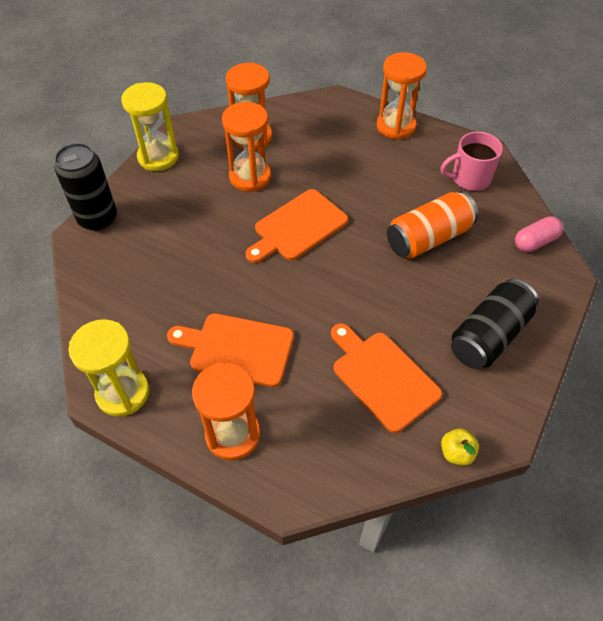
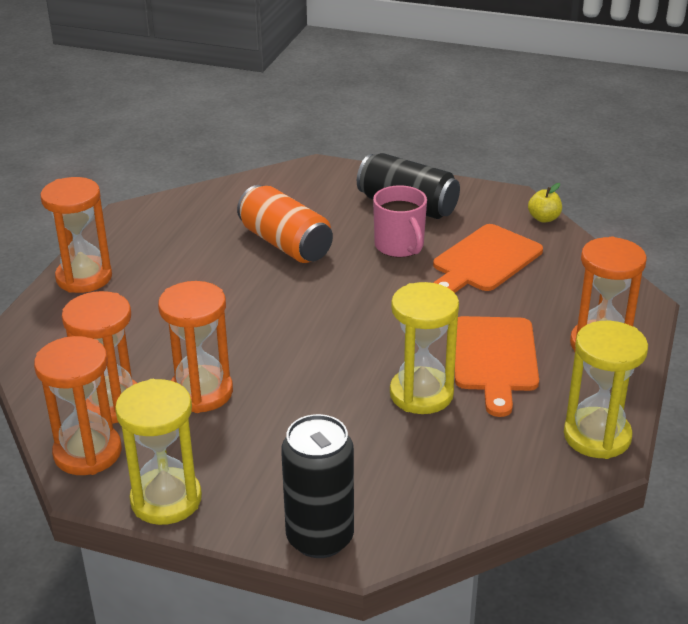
camera: 100 degrees left, 20 degrees down
(209, 292) = (421, 394): none -> yellow hourglass
(210, 127) = (87, 452): none -> orange hourglass
(298, 227) = (290, 337): orange cutting board -> none
(469, 178) = (182, 221): pink mug -> pink mug (400, 246)
(535, 242) = (275, 182): pink capsule -> none

